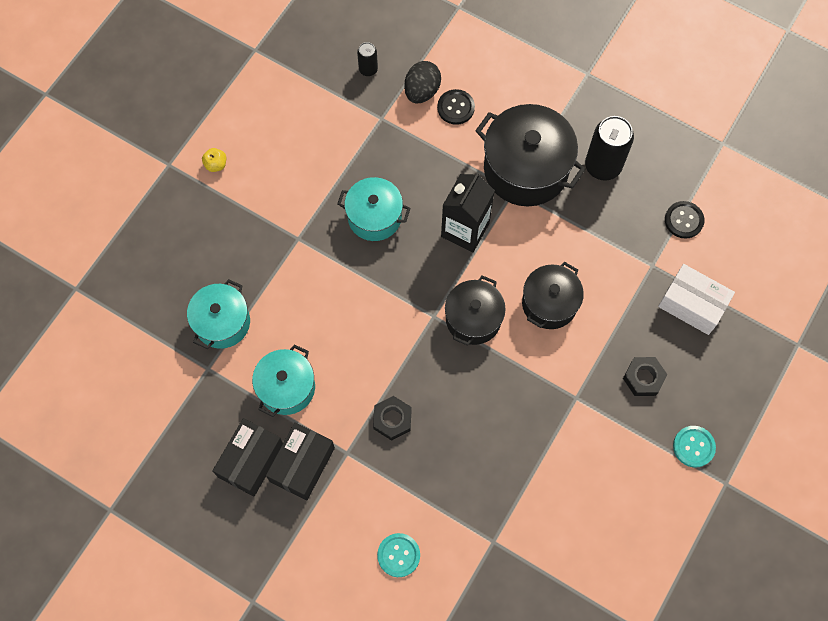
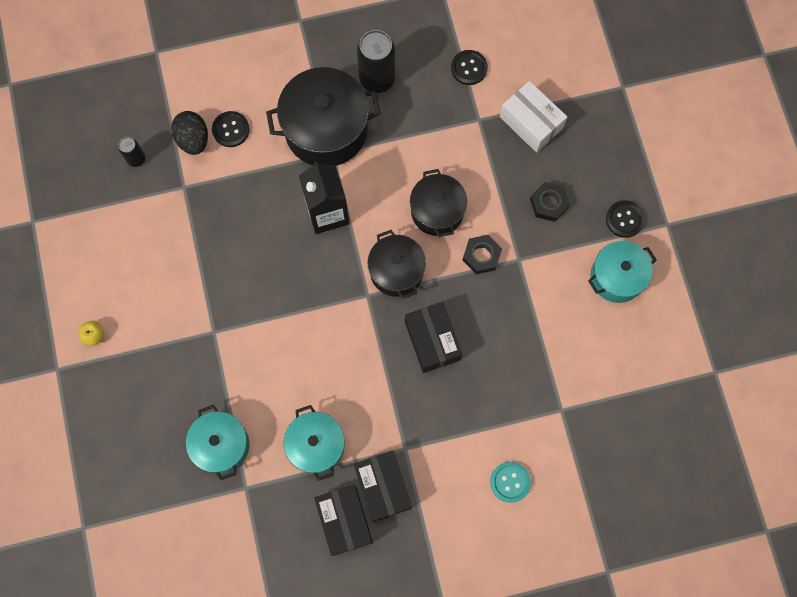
camera: 45 degrees left, 5 degrees up
(374, 217) = (253, 264): turquoise pot -> turquoise pot (616, 277)
(392, 419) = (412, 395): black nut -> black nut (481, 256)
(447, 394) = (432, 341): none -> black box
(692, 304) = (531, 123): white box -> white box turned 60 degrees clockwise
(693, 447) = (624, 219): turquoise button -> black button

